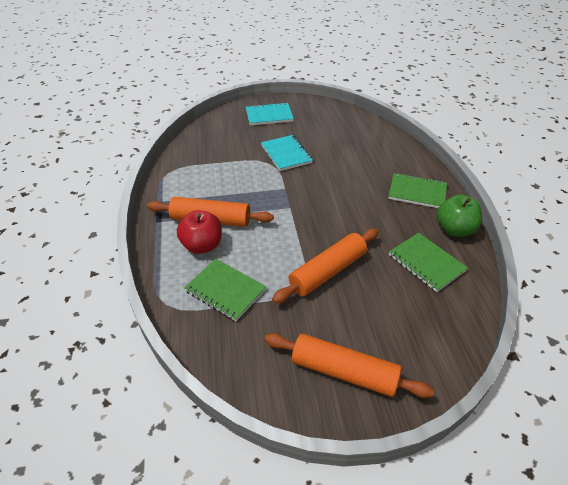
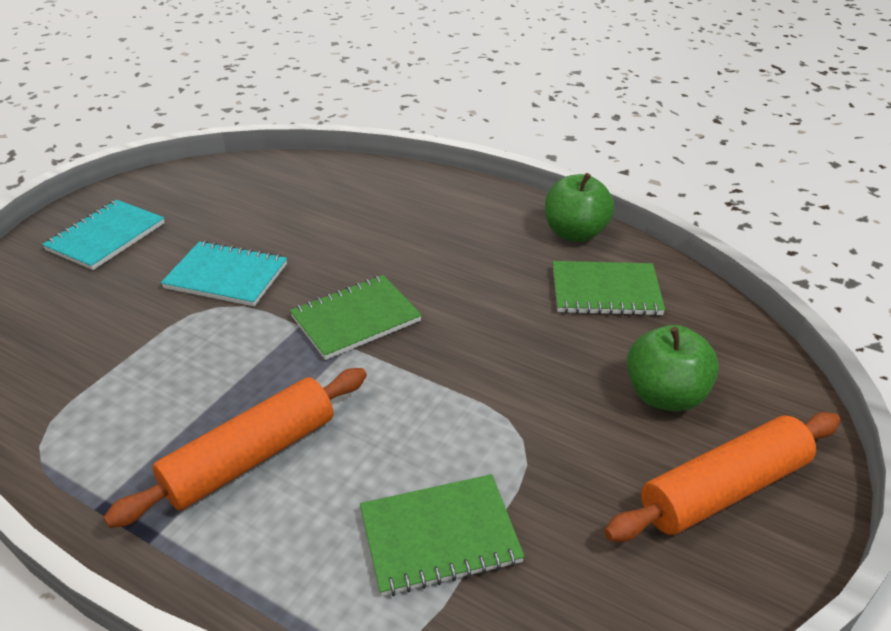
camera: 50 degrees left, 5 degrees down
(202, 245) = (299, 506): red apple -> none
(327, 271) = (526, 389): orange rolling pin -> none
(380, 321) = (664, 395): none -> green apple
(417, 192) = (476, 217): green notebook -> green notebook (356, 319)

